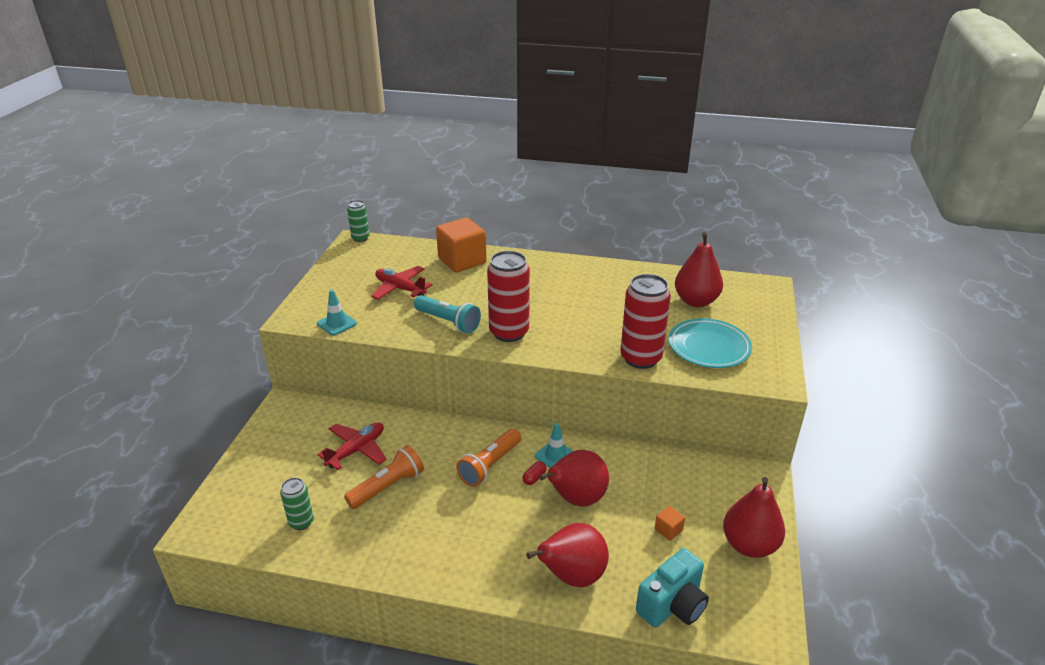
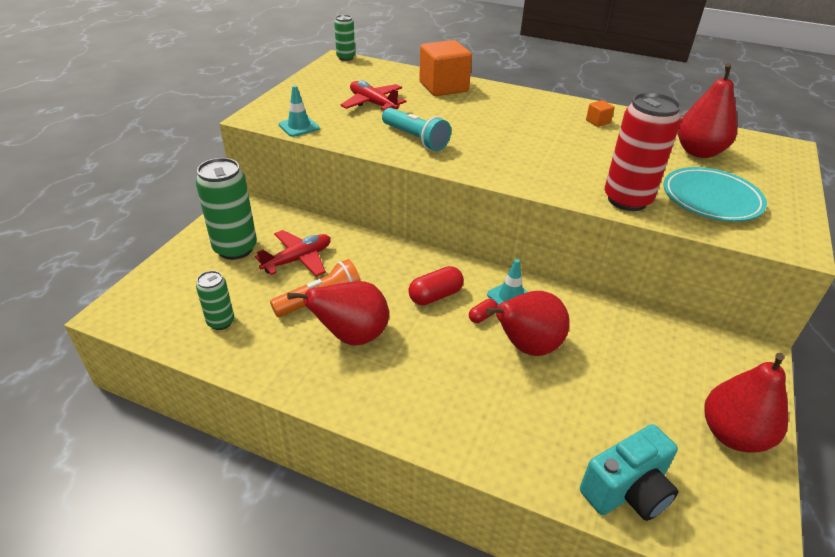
camera: 10 degrees right, 5 degrees up
(294, 448) = (235, 248): none -> green can
(490, 465) = (435, 296): orange flashlight -> red capsule
(509, 332) = (479, 156): red can -> none
(572, 576) = (507, 433): red pear -> red pear (352, 336)
(668, 530) = (632, 399): orange cube -> orange cube (598, 122)

